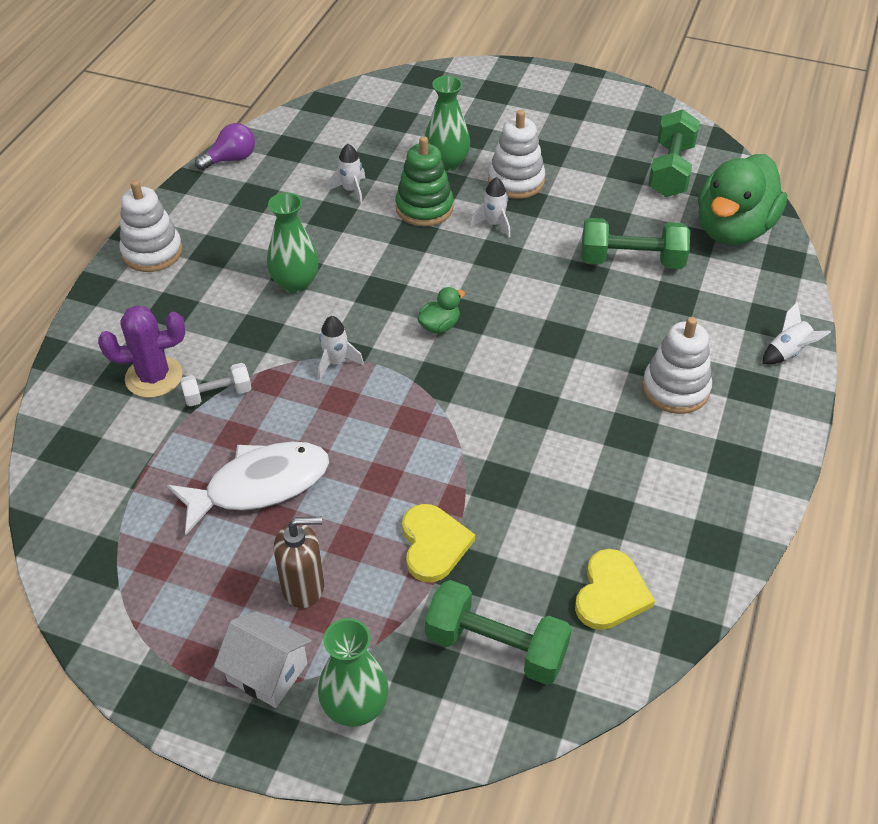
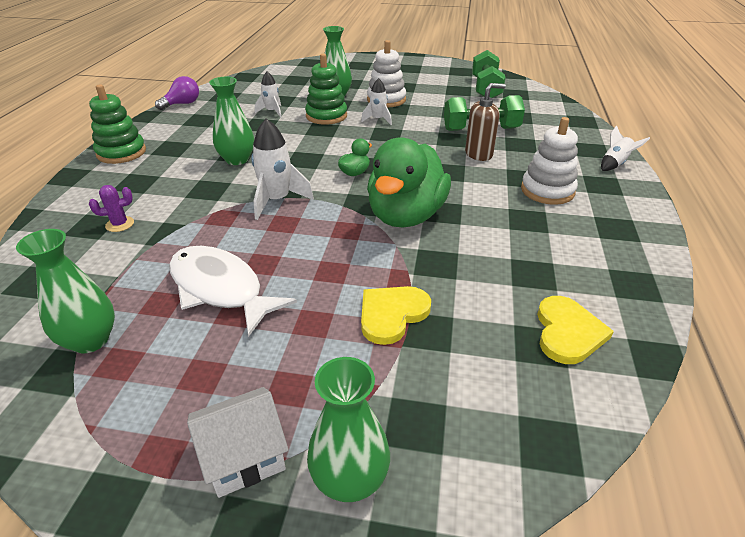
camera: 10 degrees left, 10 degrees down
(130, 530) = (90, 340): none -> green vase
(152, 252) = (121, 153): white stacking toy -> green stacking toy
(154, 377) = (120, 224): purple cactus -> purple cactus, size x0.55
(218, 394) = (177, 230): white dumbbell -> none
(260, 485) = (220, 289): white fish -> white fish turned 105 degrees counterclockwise
(267, 672) = (244, 456): white house -> white house turned 45 degrees counterclockwise
(303, 586) = (273, 366): brown soap dispenser -> brown soap dispenser (479, 154)
(336, 362) = (277, 200): white rocket -> white rocket, size x1.61
(433, 544) = (392, 314): yellow heart -> yellow heart turned 120 degrees counterclockwise
(496, 646) = (481, 394): green dumbbell -> none
(733, 230) = (540, 110): green duck -> green duck (406, 216)

